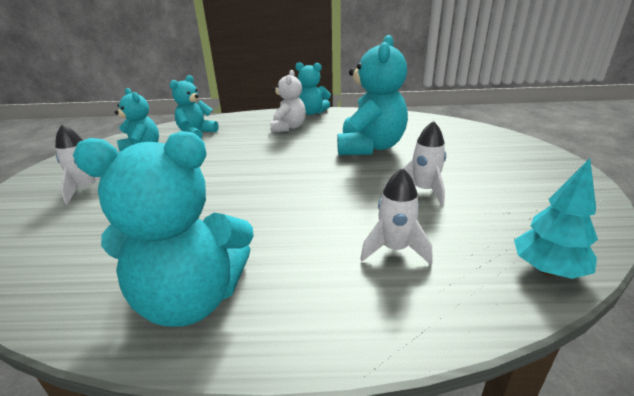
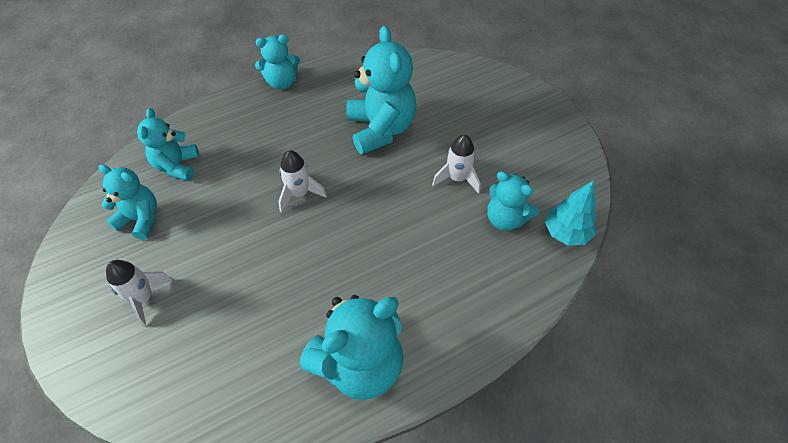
camera: 30 degrees left, 25 degrees up
(288, 127) = (276, 120): white teddy bear -> none
(394, 249) = (468, 255): white rocket -> white rocket (299, 194)
(463, 233) = (505, 219): none -> turquoise teddy bear

